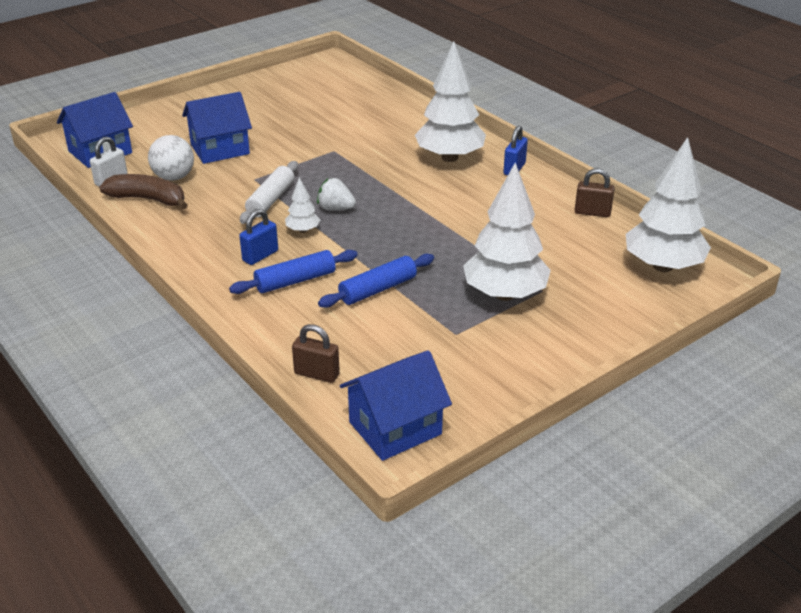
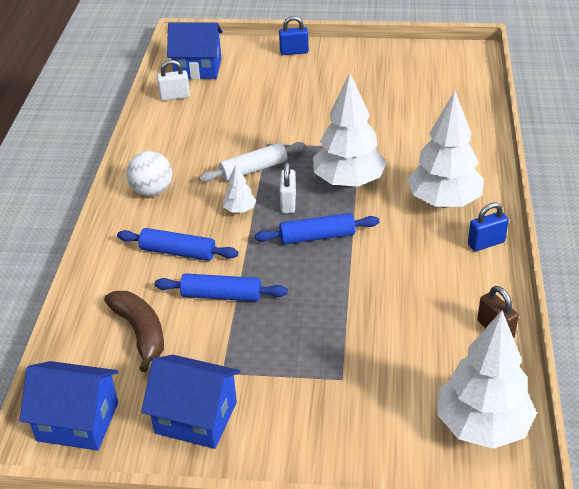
camera: 45 degrees right, 5 degrees up
(148, 199) = (176, 126): brown banana -> brown banana (140, 333)
(174, 177) = (216, 114): white ball -> white ball (152, 191)
(220, 149) = (277, 104): blue house -> blue house (196, 417)
(260, 256) = (184, 216): blue padlock -> blue padlock (294, 52)
(316, 374) = (90, 340): brown padlock -> none
(335, 208) = (288, 203): white strawberry -> white padlock
(392, 219) = (317, 236): none -> blue rolling pin
(504, 294) = (306, 362): white tree -> white tree (348, 182)

